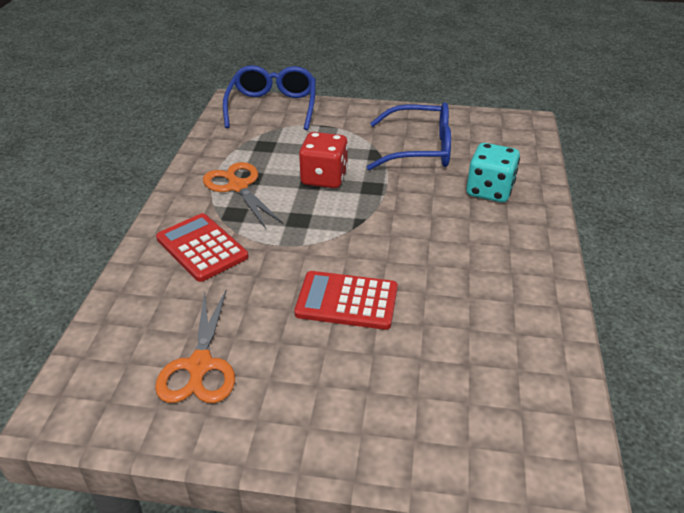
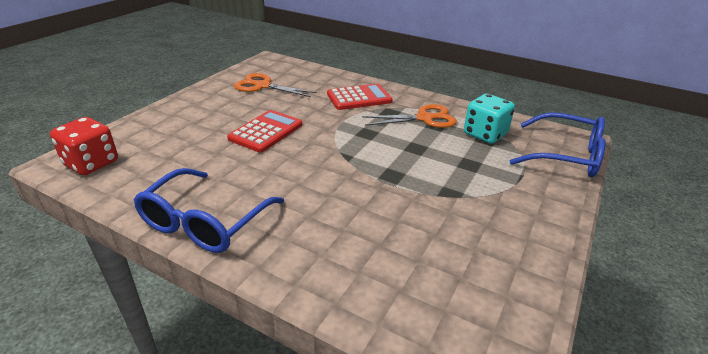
camera: 110 degrees right, 5 degrees down
(324, 178) = (419, 155): red dice -> red dice (91, 163)
(420, 149) = (452, 226): blue glasses -> blue glasses (205, 222)
(489, 190) = (344, 248): turquoise dice -> turquoise dice (485, 134)

